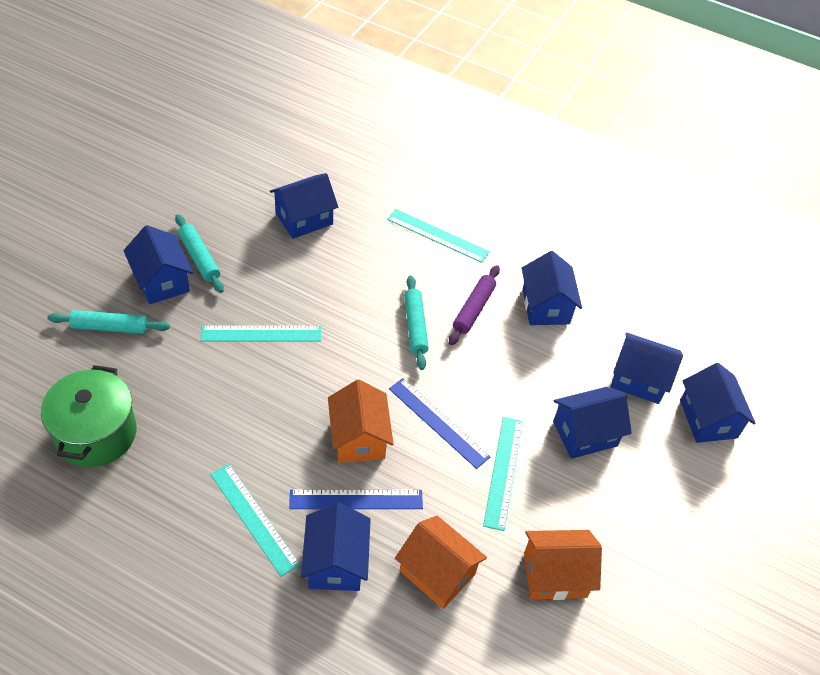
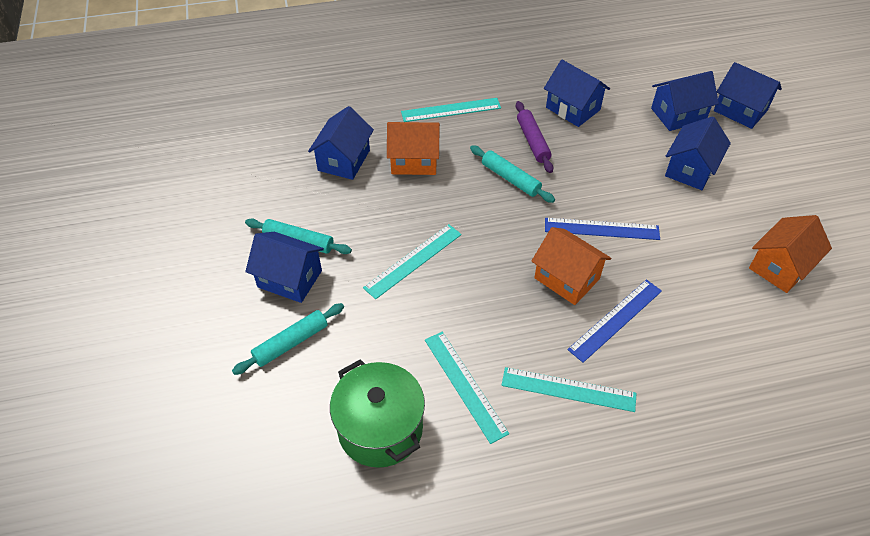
camera: 35 degrees left, 0 degrees up
(335, 562) = (655, 371): blue house -> none
(437, 572) = (719, 323): orange house -> orange house (414, 161)
(503, 471) = (676, 229): turquoise ruler -> turquoise ruler (464, 385)

